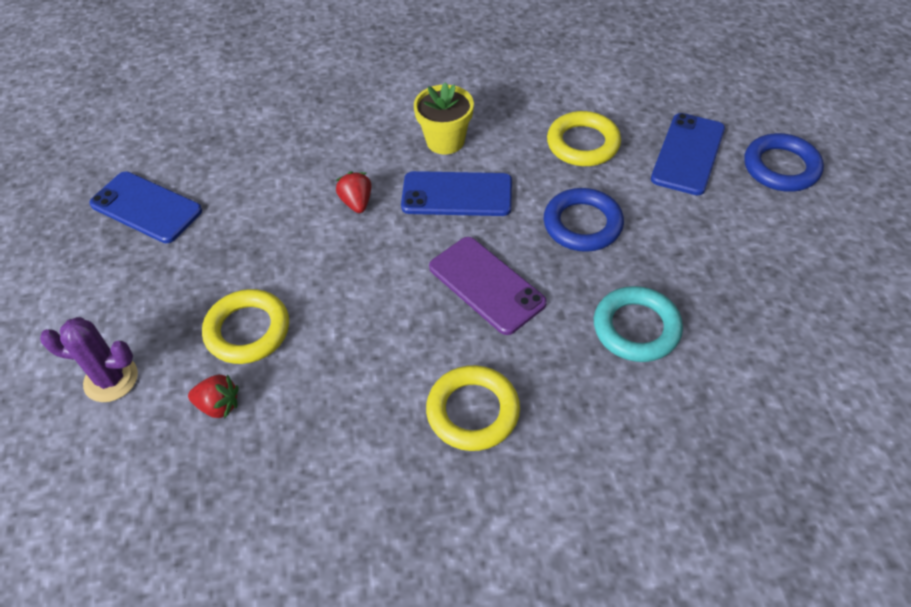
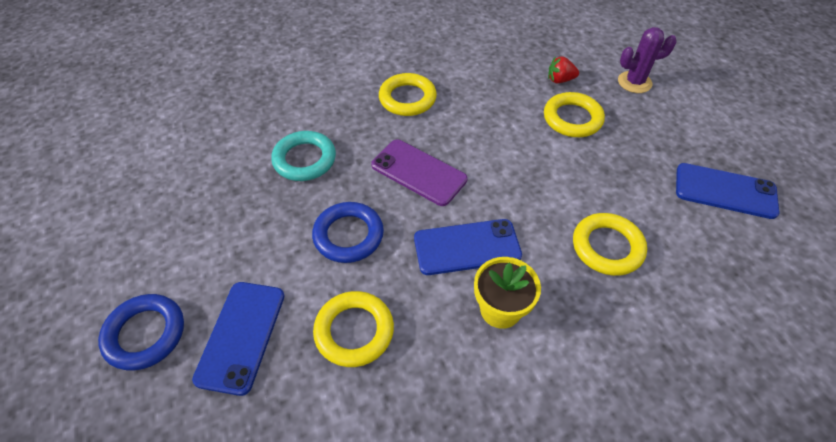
camera: 165 degrees right, 0 degrees up
(315, 174) = (607, 247): none -> yellow ring
(357, 202) = (552, 224): red strawberry -> none

